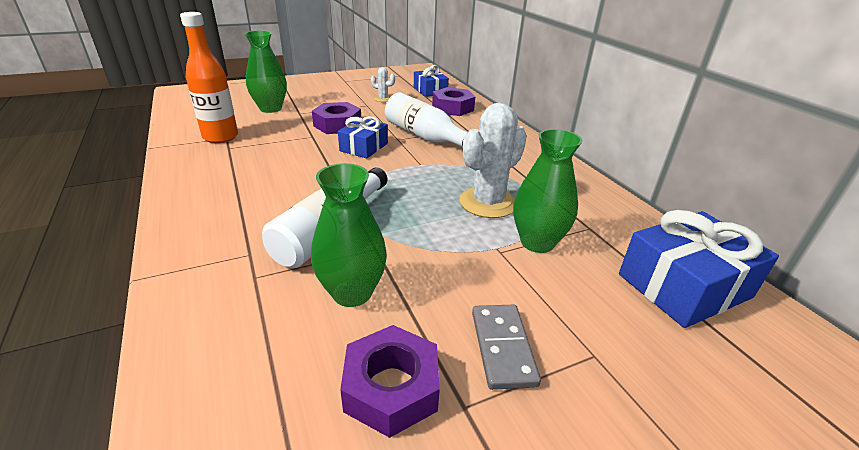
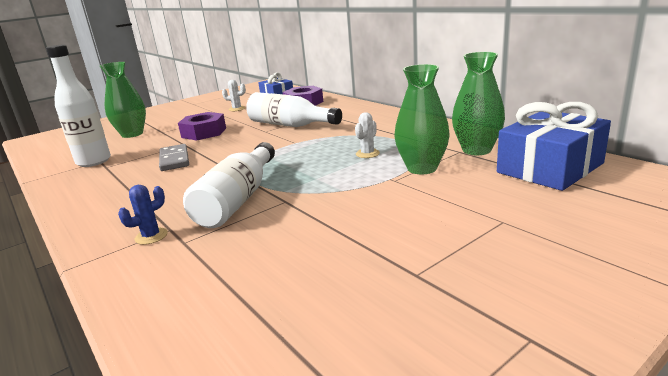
camera: 10 degrees left, 10 degrees down
(220, 137) = (93, 161): orange bottle -> white bottle
(228, 259) = (151, 236): none -> blue cactus
(352, 293) = (280, 231): green vase -> green vase (476, 150)
(364, 147) = (237, 142): blue gift -> none
(391, 388) = (349, 278): purple nut -> none
(488, 203) = (367, 154): white cactus -> white cactus, size x0.47
(502, 347) = (428, 234): grey domino -> grey domino (174, 160)

